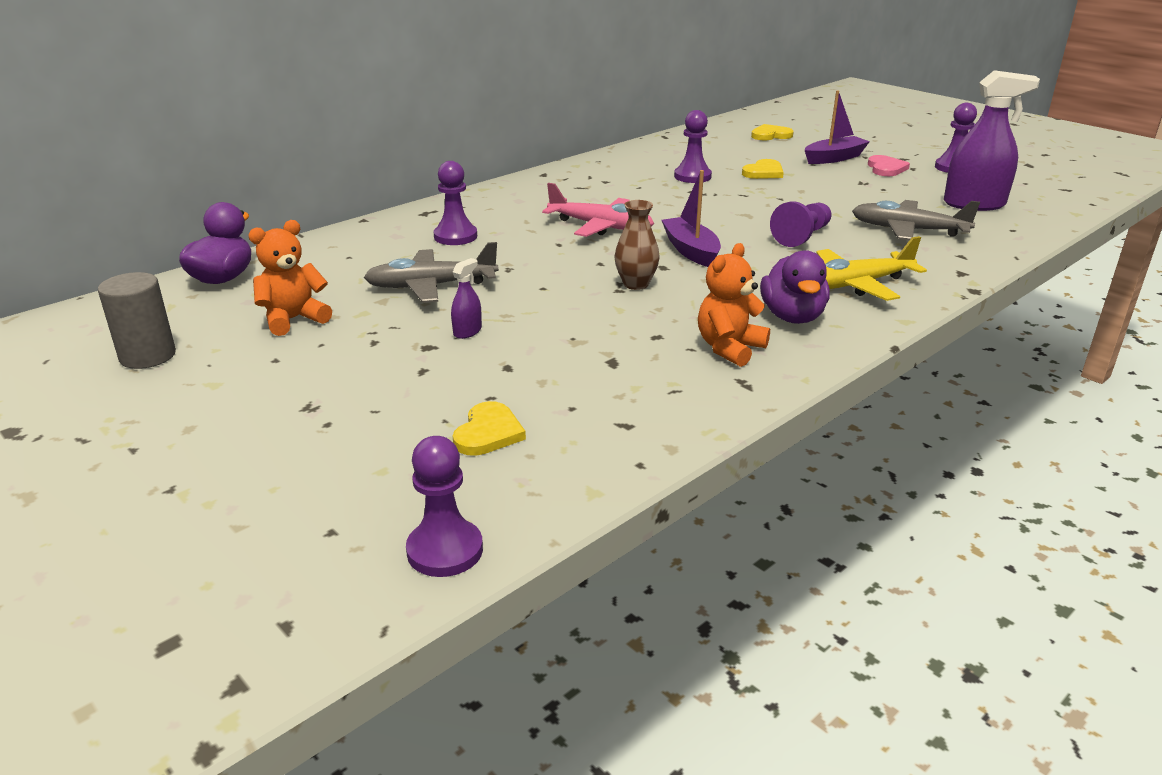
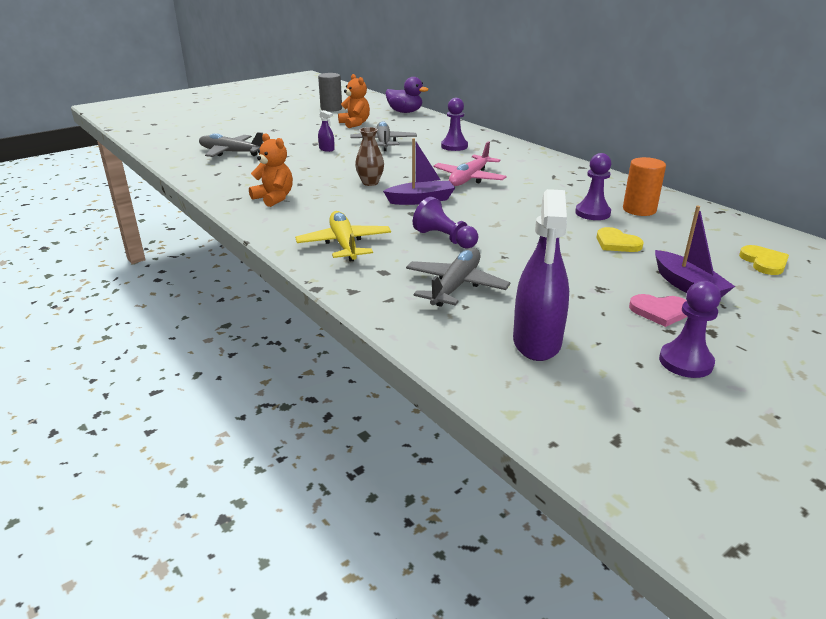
camera: 95 degrees right, 0 degrees up
(445, 550) = (161, 147): purple pawn -> none
(488, 433) = (231, 152): yellow heart -> grey plane
(674, 160) = (639, 210): none -> orange cylinder
(792, 317) = (304, 218): purple duck -> none

